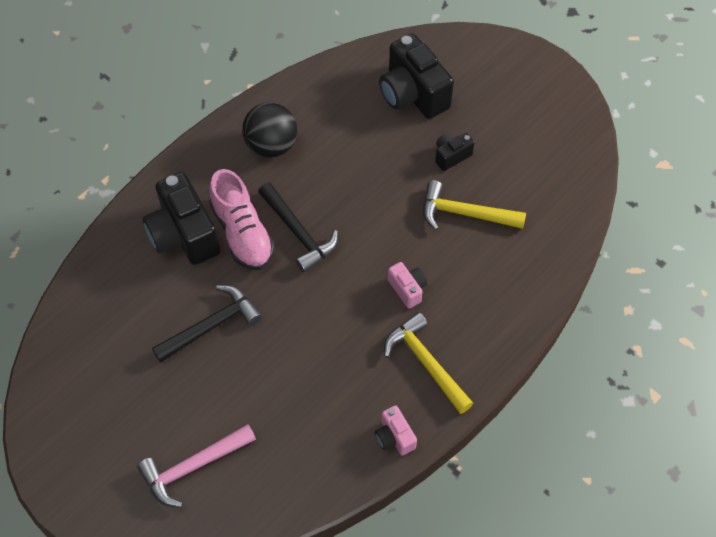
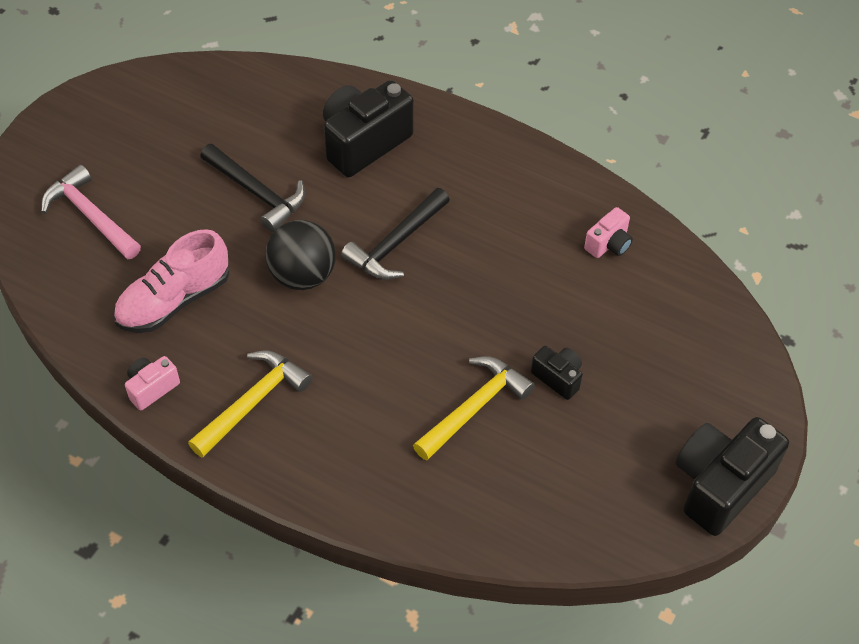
camera: 75 degrees right, 5 degrees down
(242, 233) = (380, 193): pink shoe -> pink shoe (174, 300)
(271, 146) = (508, 192): black ball -> black ball (303, 275)
(407, 289) = (348, 366): pink camera -> pink camera (608, 244)
(413, 94) = (640, 318): black camera -> black camera (720, 485)
(465, 213) = (474, 407): yellow hammer -> yellow hammer turned 45 degrees clockwise

